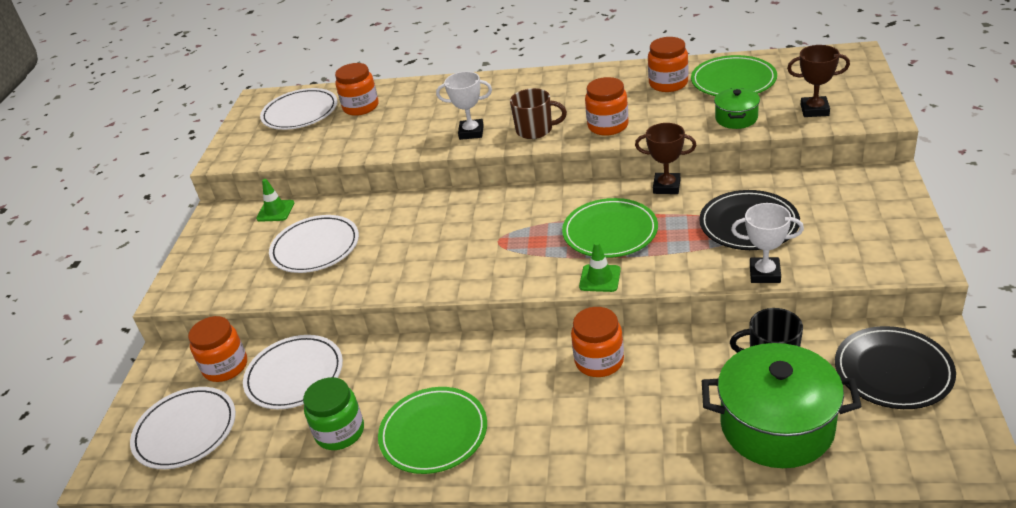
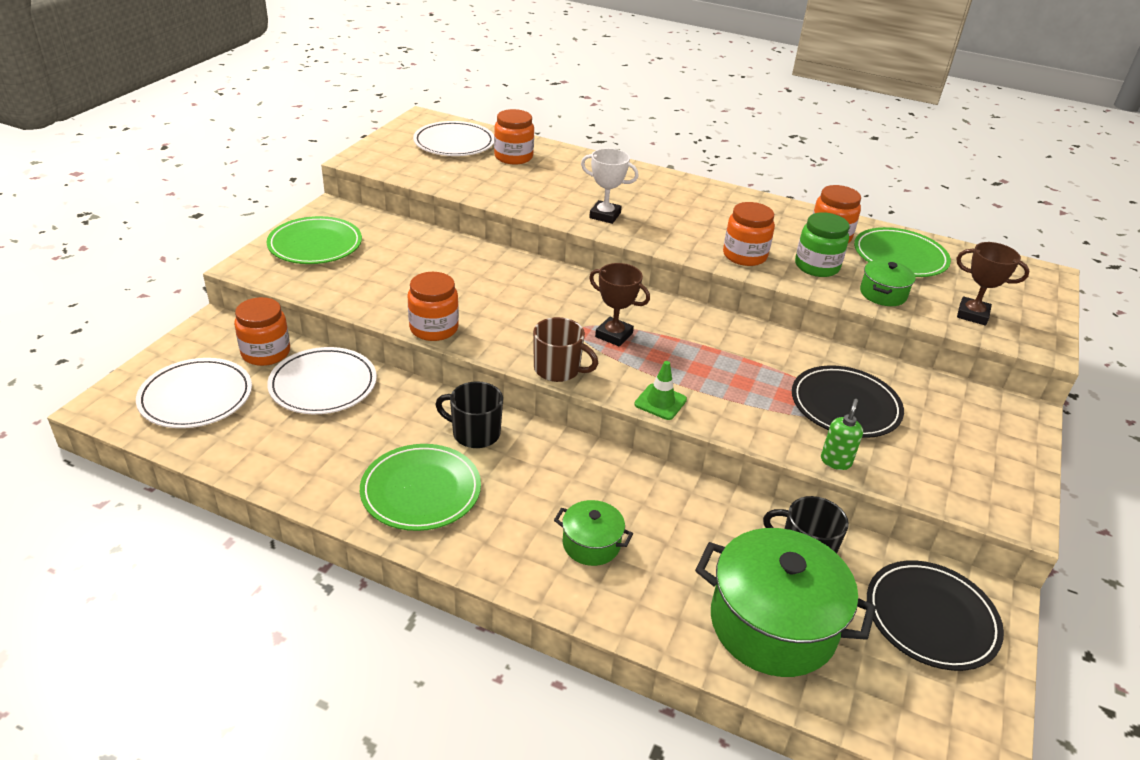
camera: 10 degrees right, 0 degrees up
(275, 211) = (386, 226): green traffic cone -> none
(315, 247) = (402, 272): white plate -> none
(340, 432) = (334, 454): green jar -> green jar (816, 266)
(452, 366) = (475, 433): none -> black mug
(535, 130) = (669, 234): brown mug -> brown mug (558, 369)
(599, 361) = (622, 485): orange jar -> orange jar (434, 328)
(600, 420) = (591, 544): none -> green pot
(610, 232) = (696, 361): green plate -> green plate (315, 245)
(666, 187) = (778, 338): brown trophy -> brown trophy (614, 335)
(765, 273) = (835, 461): white trophy -> green soap dispenser

